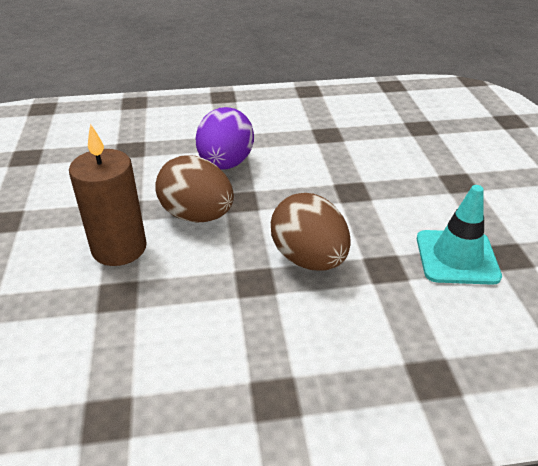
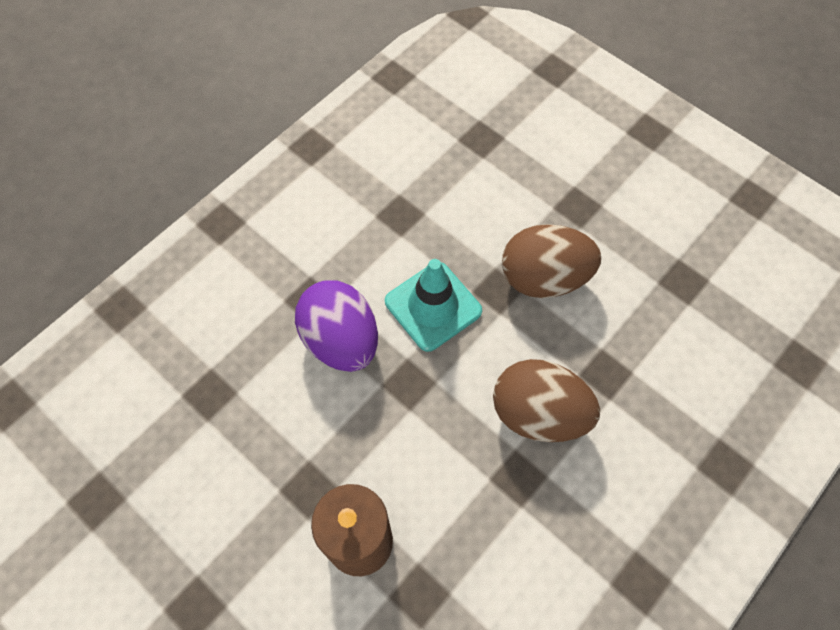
camera: 40 degrees left, 25 degrees up
(197, 215) = (388, 438): brown egg -> brown egg (544, 278)
(457, 257) = (649, 316): turquoise traffic cone -> turquoise traffic cone (433, 306)

